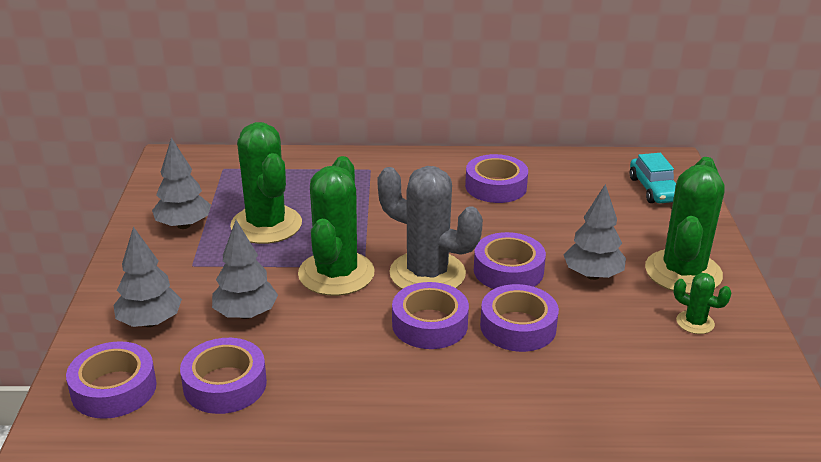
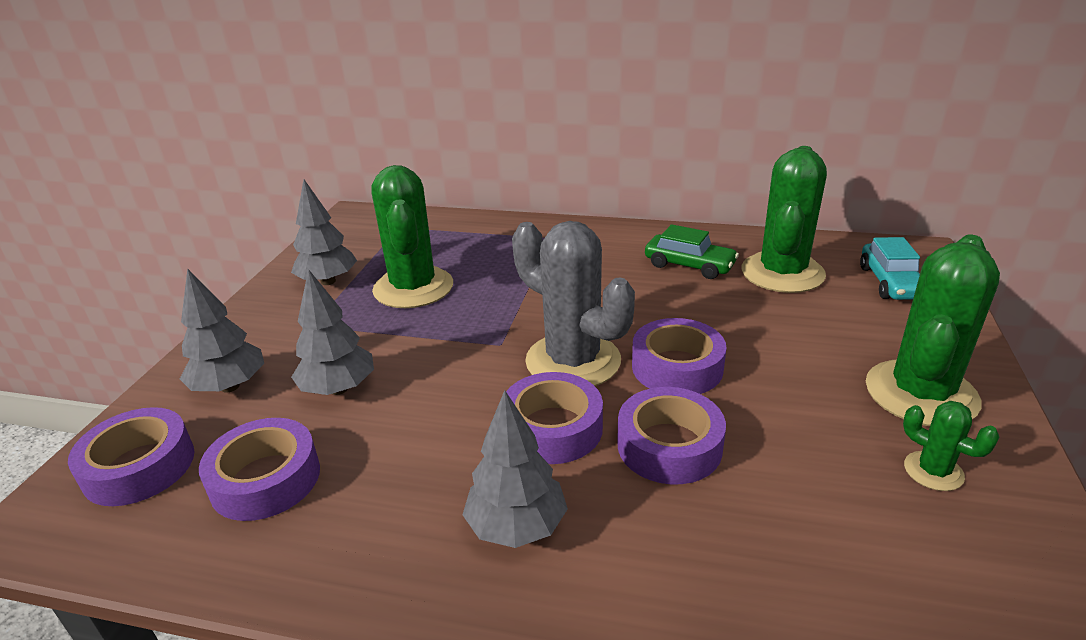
camera: 15 degrees right, 0 degrees up
(336, 274) = (464, 350): green cactus -> green cactus (782, 273)
(496, 186) = (689, 265): purple tape -> green car
(592, 275) = (789, 385): grey tree -> grey tree (516, 527)

